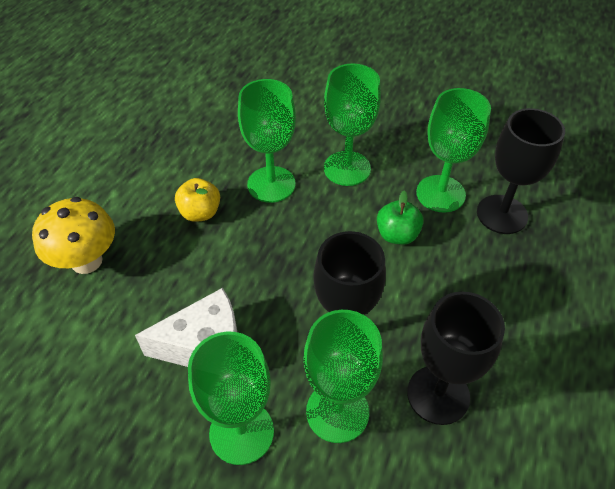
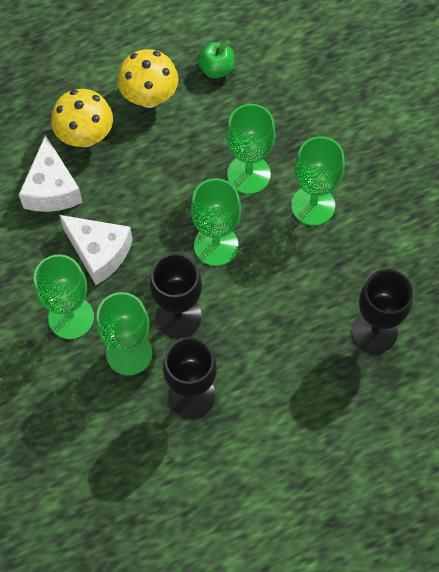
camera: 45 degrees right, 15 degrees up
(95, 330) = (52, 189): none -> white cheese
(120, 191) = (149, 97): none -> yellow mushroom
(200, 213) = (182, 158): yellow apple -> none
(397, 235) = (286, 283): green apple -> green apple (216, 69)
(440, 194) = (352, 280): green goblet -> green goblet (216, 245)

